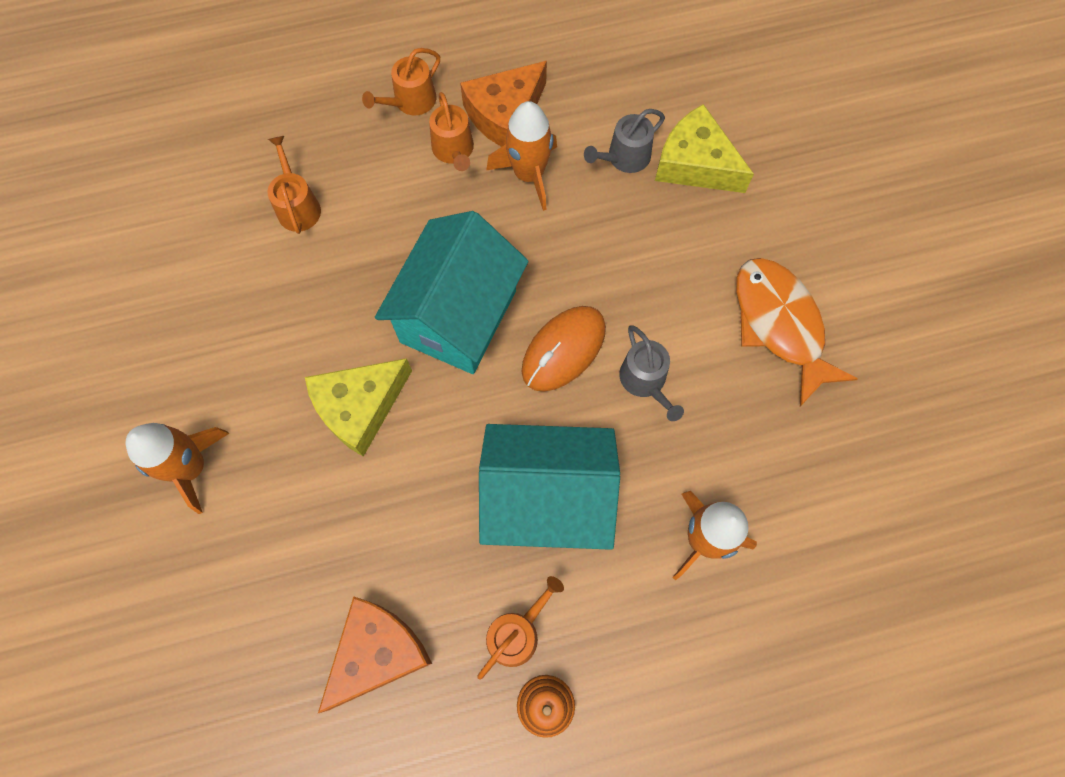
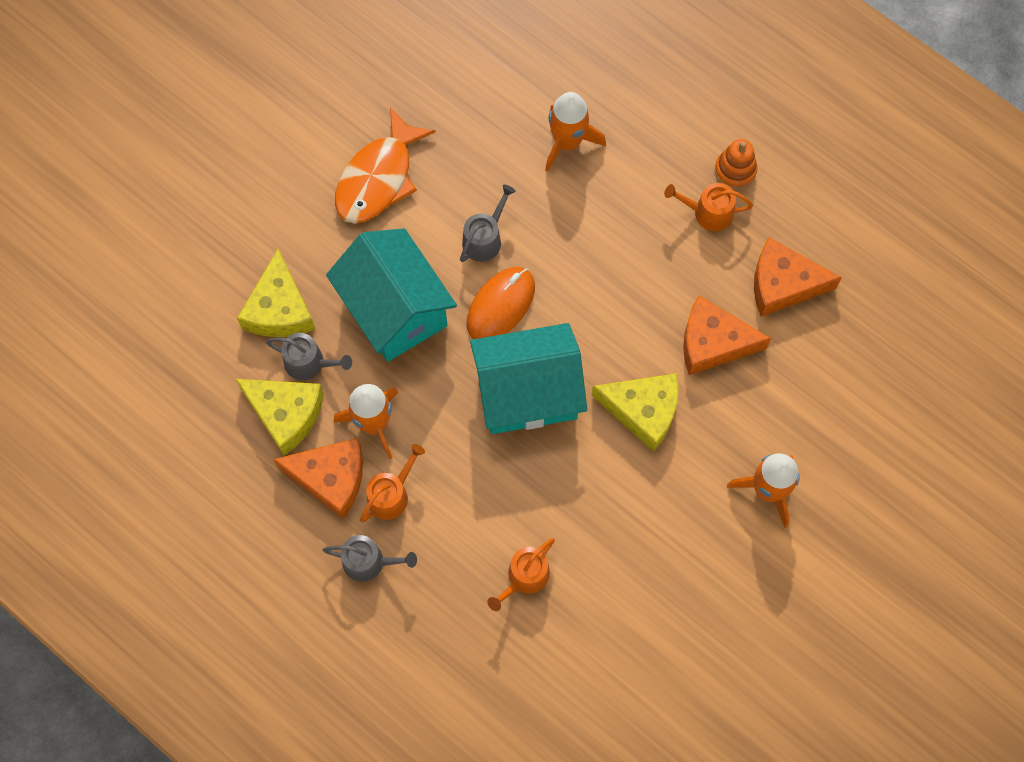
camera: 125 degrees left, 0 degrees up
(373, 526) = (713, 342): none -> orange cheese
(411, 101) = (369, 562): orange watering can -> grey watering can
(547, 498) = (612, 249): turquoise house -> turquoise house (395, 310)
(563, 350) = (500, 305): orange mouse -> orange mouse turned 60 degrees counterclockwise
(589, 114) = (285, 414): none -> yellow cheese

